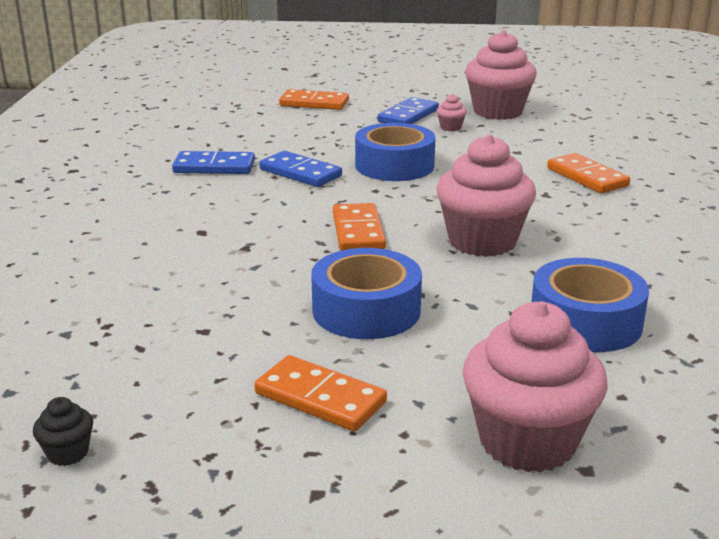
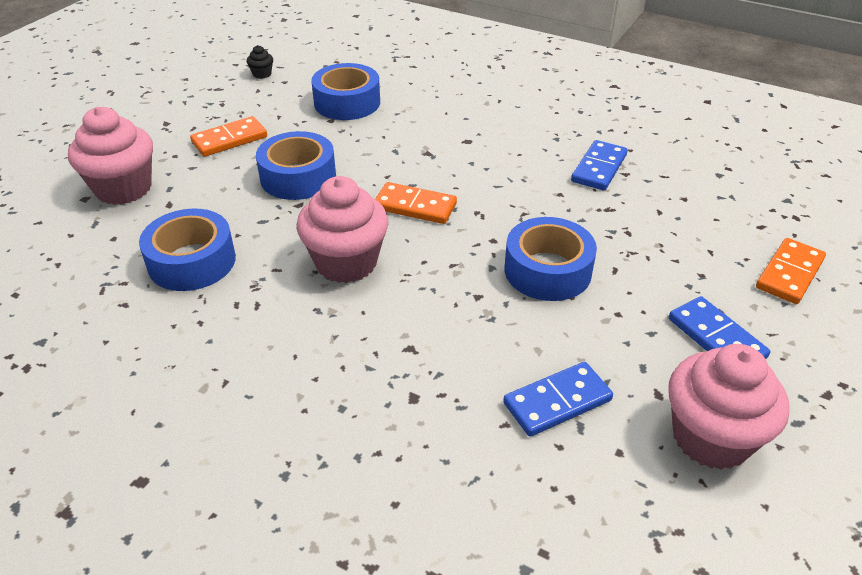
camera: 115 degrees right, 15 degrees up
(143, 332) = (347, 103): none -> blue tape
(300, 173) = (559, 209): blue domino -> blue domino (557, 402)
(450, 128) = (654, 359): pink cupcake -> none
(587, 177) = (431, 407): orange domino -> none

